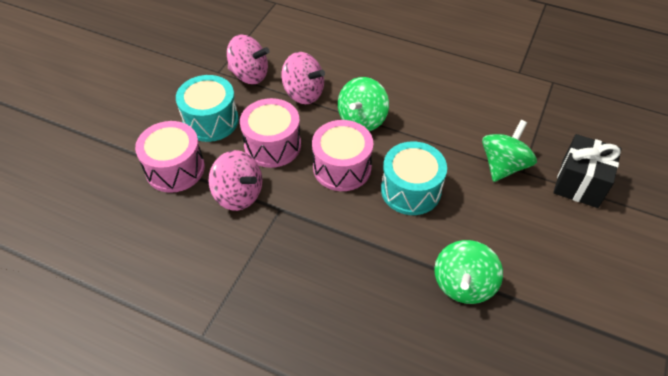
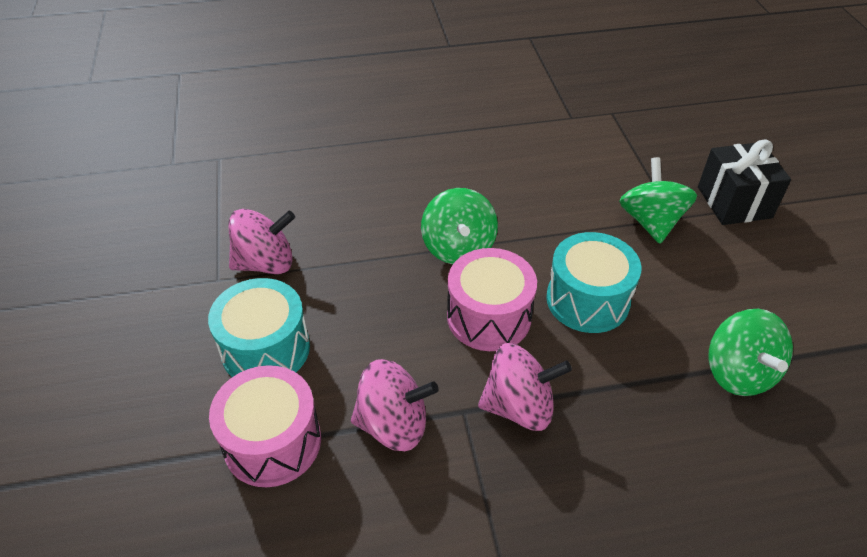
camera: 35 degrees left, 5 degrees down
(272, 145) = (379, 336): pink drum -> none
(303, 93) = (359, 252): pink spinning top -> pink spinning top (519, 406)

